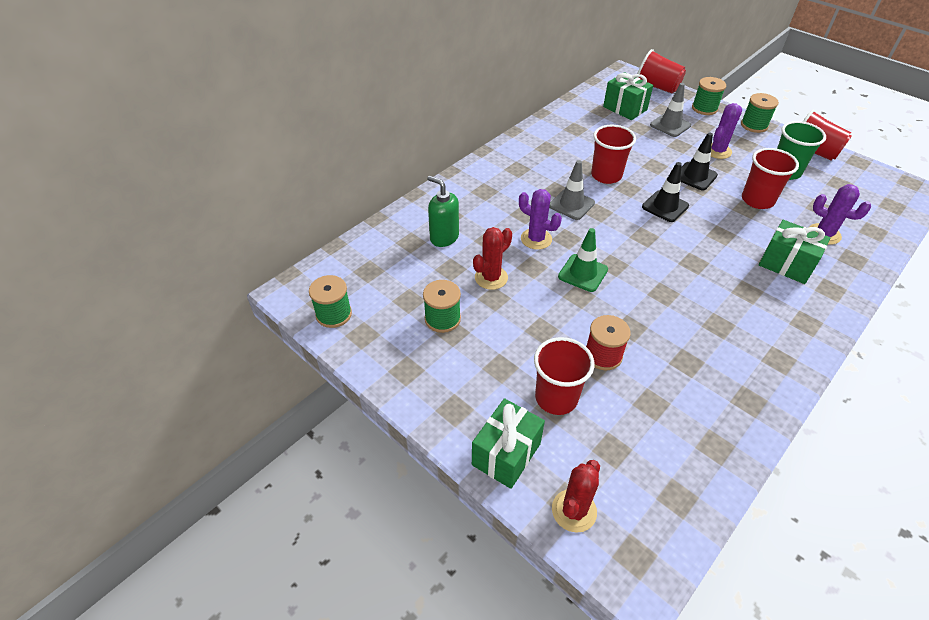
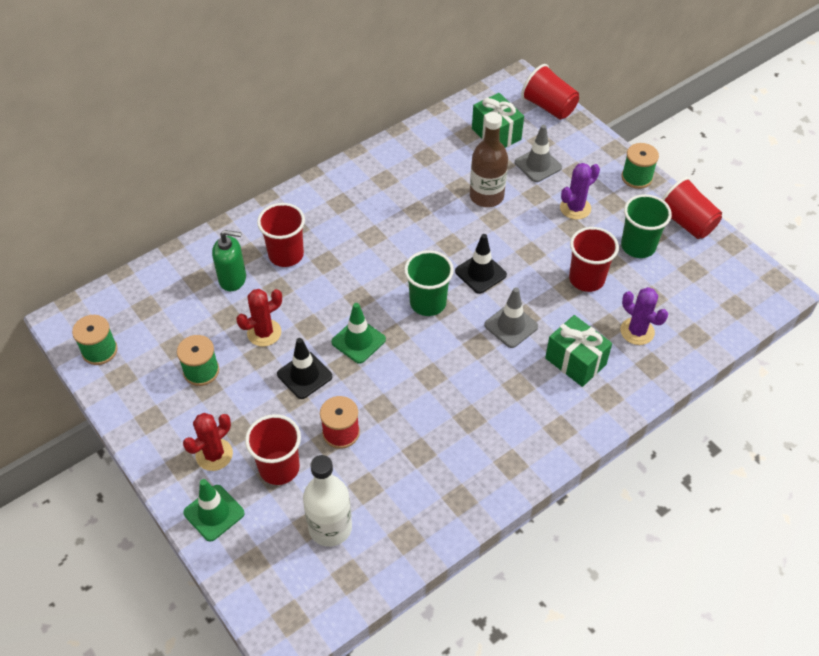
camera: 10 degrees right, 5 degrees up
(444, 237) = (233, 279): green soap dispenser -> green soap dispenser turned 135 degrees clockwise
(506, 454) = (214, 513): green gift -> green traffic cone
(536, 239) = (326, 294): purple cactus -> none
(571, 204) = (380, 257): grey traffic cone -> grey traffic cone (511, 326)
(574, 510) = (254, 572): red cactus -> red cactus (214, 455)
(606, 175) = (434, 225): red cup -> red cup (286, 255)
(631, 235) = (428, 303): none -> green cup
(634, 449) = (330, 527): none -> white bottle
(640, 151) = (486, 196): none -> brown bottle
(695, 176) = (532, 239): black traffic cone -> black traffic cone (304, 375)
(704, 108) = (590, 146): green spool -> none

